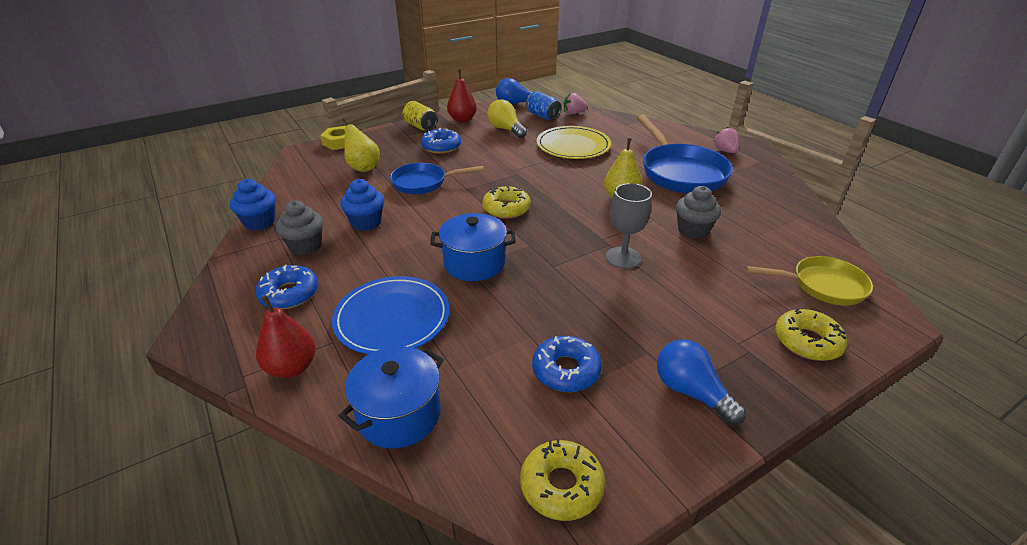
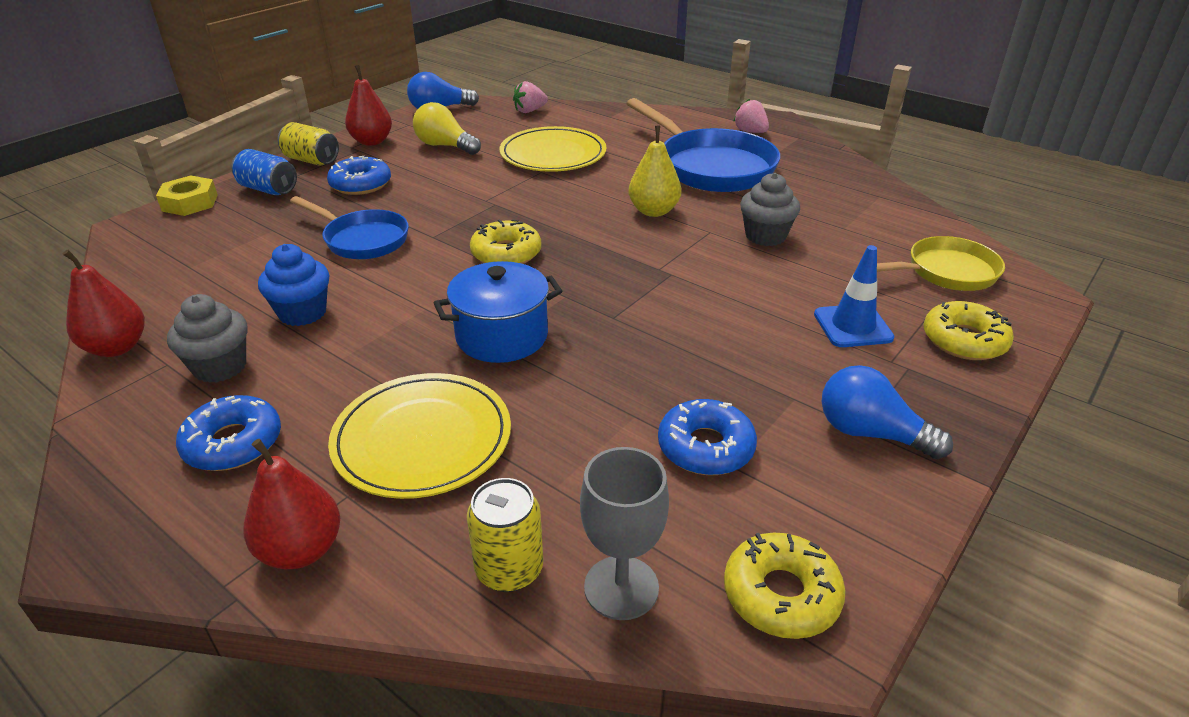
camera: 20 degrees left, 0 degrees up
(259, 222) = (117, 347): blue cupcake -> red pear
(363, 168) = (251, 234): yellow pear -> none
(392, 318) = (422, 439): blue plate -> yellow plate
(399, 414) = (509, 569): blue pot -> yellow can
(423, 183) = (362, 239): blue pan -> blue pan turned 120 degrees counterclockwise
(542, 116) = (488, 120): blue can -> blue can (268, 189)
(623, 257) = (698, 287): grey goblet -> grey goblet (621, 587)
(722, 310) = (853, 326): none -> blue traffic cone

